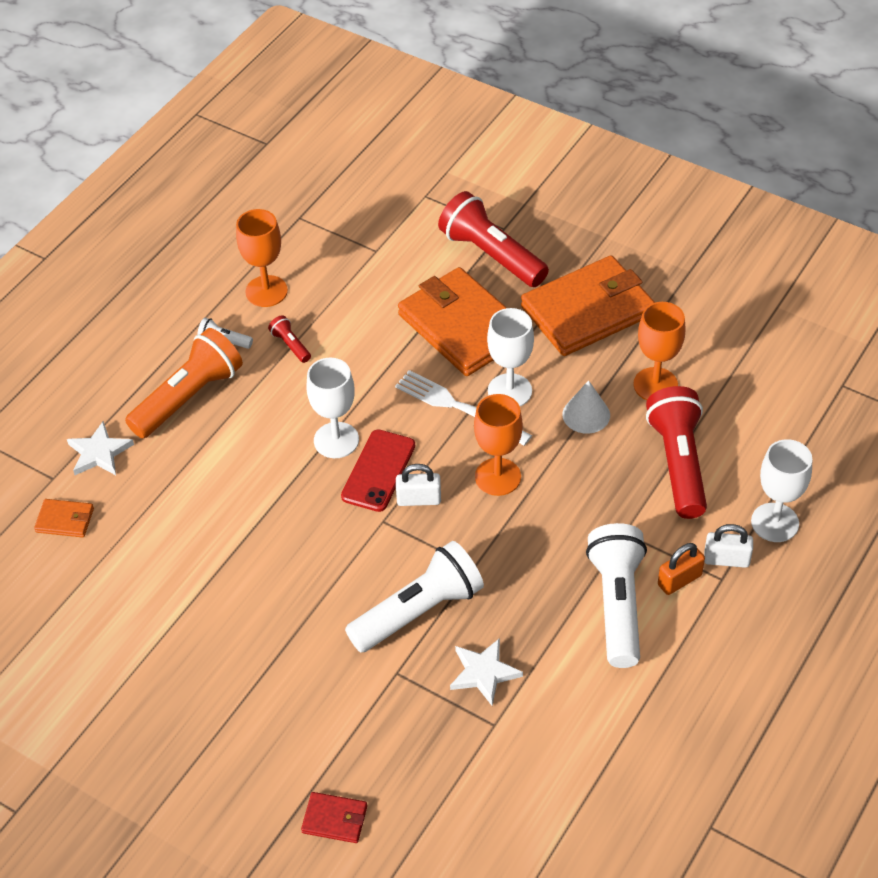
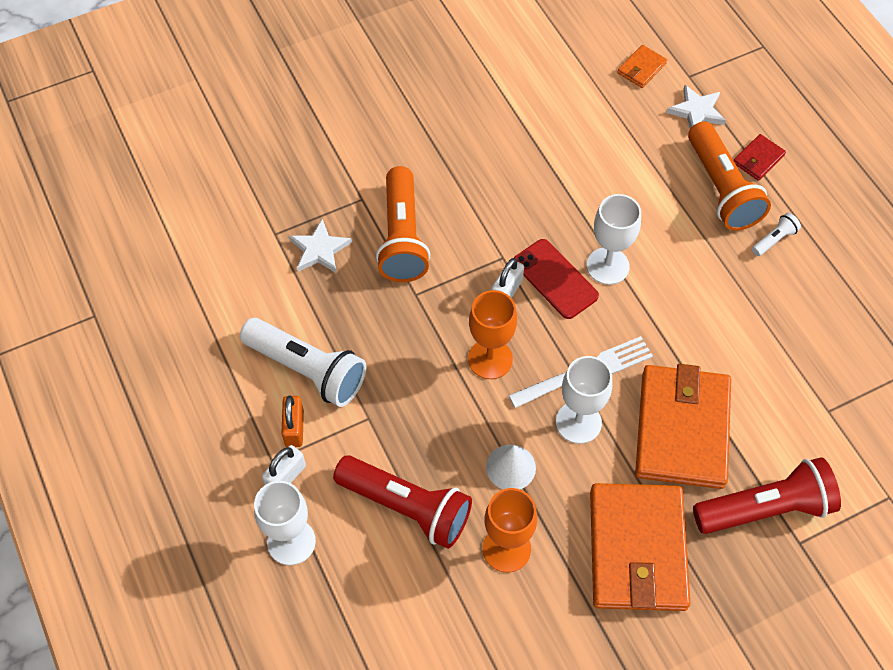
camera: 120 degrees right, 10 degrees up
(266, 291) = (820, 297): orange goblet -> none
(290, 345) = (740, 284): red flashlight -> none
(335, 819) = (281, 113): red wallet -> red wallet (758, 159)
(419, 611) = (402, 238): white flashlight -> orange flashlight
(462, 326) = (682, 429): orange wallet -> orange wallet turned 75 degrees counterclockwise

